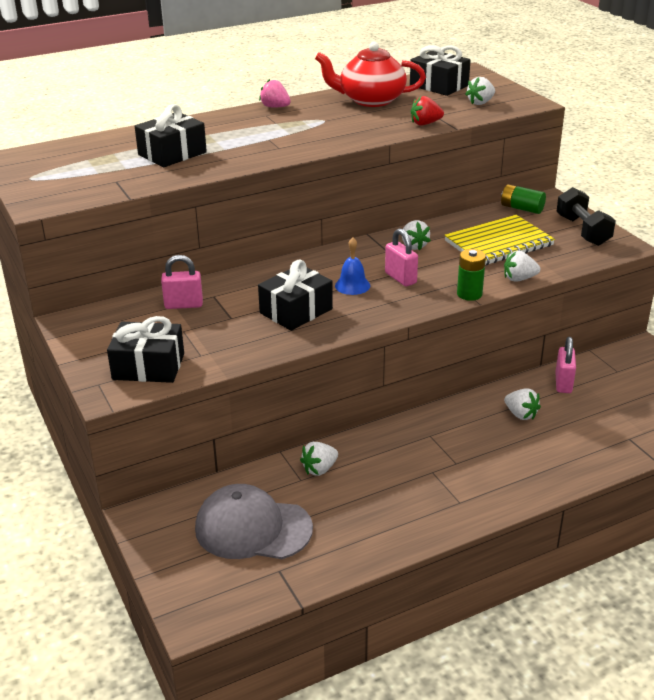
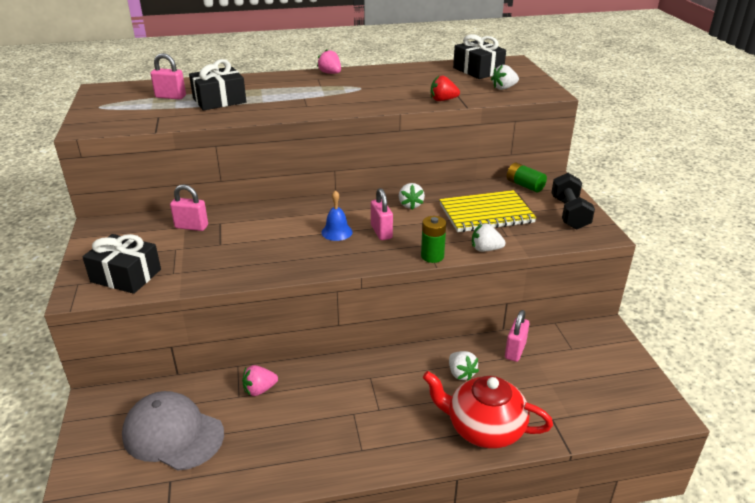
camera: 15 degrees right, 0 degrees up
(109, 156) = (170, 97): none -> pink padlock
(296, 311) = (275, 247): black gift -> none
(319, 469) = (259, 390): white strawberry -> pink strawberry
(370, 100) = (411, 76): red teapot -> red teapot (484, 428)

